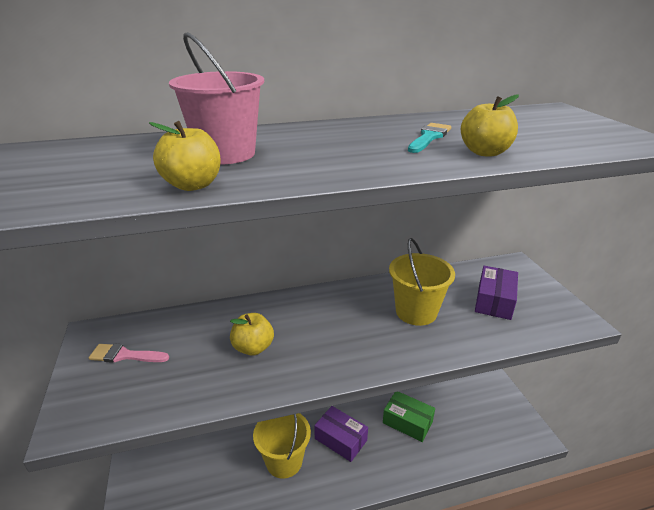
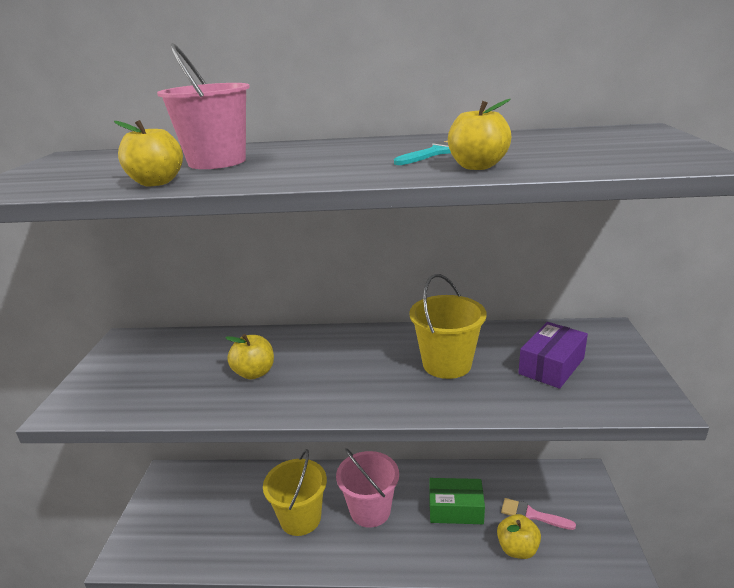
camera: 20 degrees right, 5 degrees down
(125, 355) = (139, 362): pink brush -> pink brush (532, 515)
(340, 439) = (370, 510): purple box -> pink bucket
(407, 422) = (455, 509): green box -> green box turned 45 degrees counterclockwise
(464, 443) = (517, 549): none -> yellow apple

